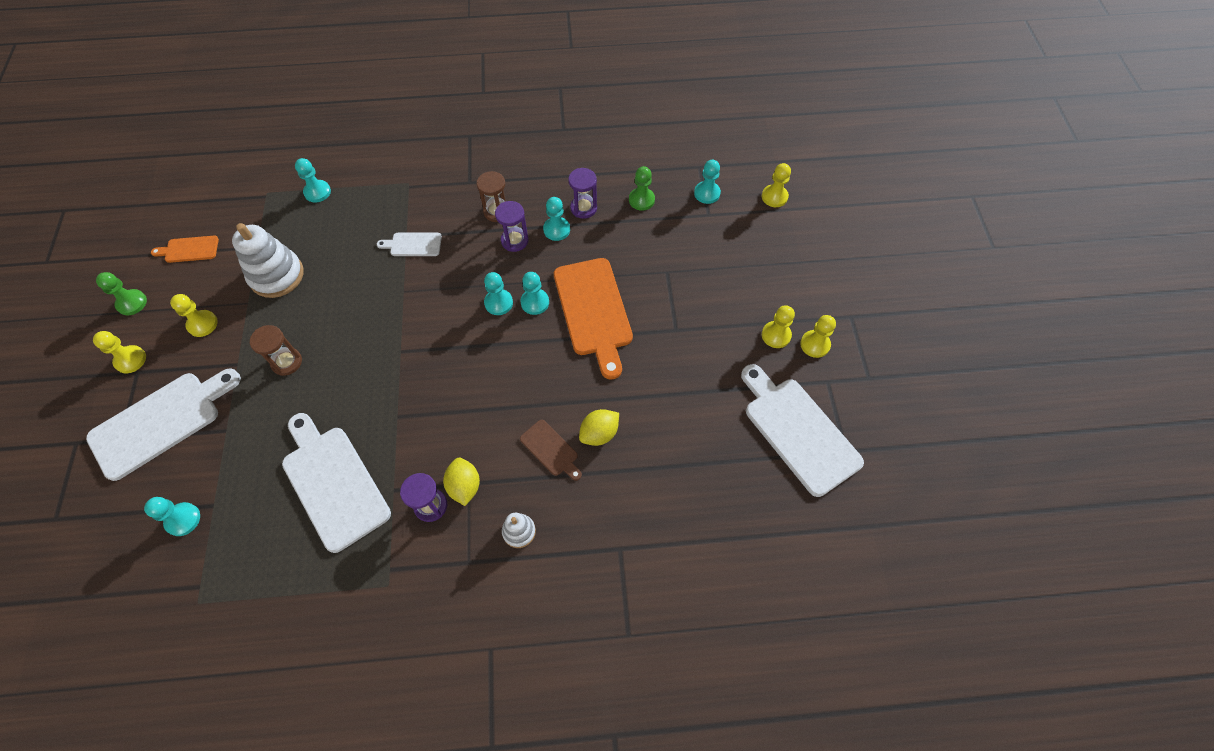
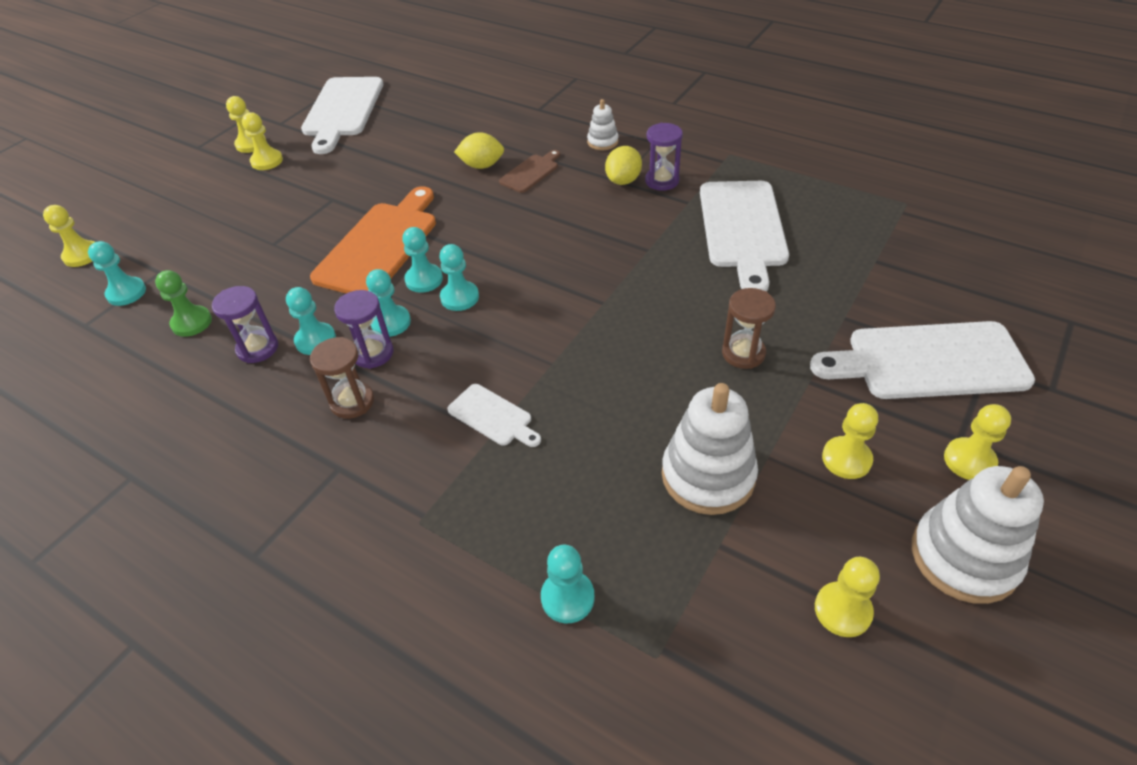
camera: 140 degrees left, 15 degrees down
(132, 303) = (964, 557): green pawn -> white stacking toy
(183, 519) = (912, 262): turquoise pawn -> turquoise pawn (391, 322)
(189, 249) = (842, 610): orange cutting board -> yellow pawn
(551, 450) = (531, 172): brown cutting board -> brown cutting board turned 45 degrees clockwise

